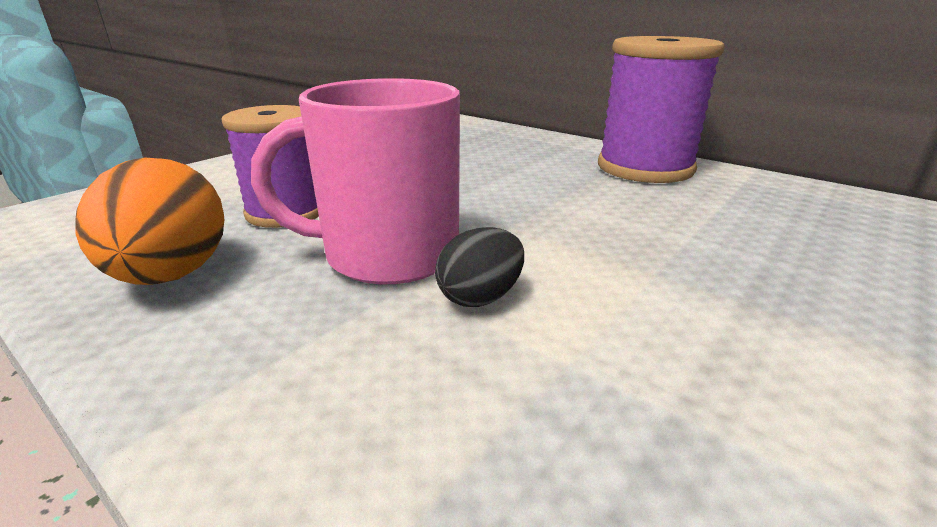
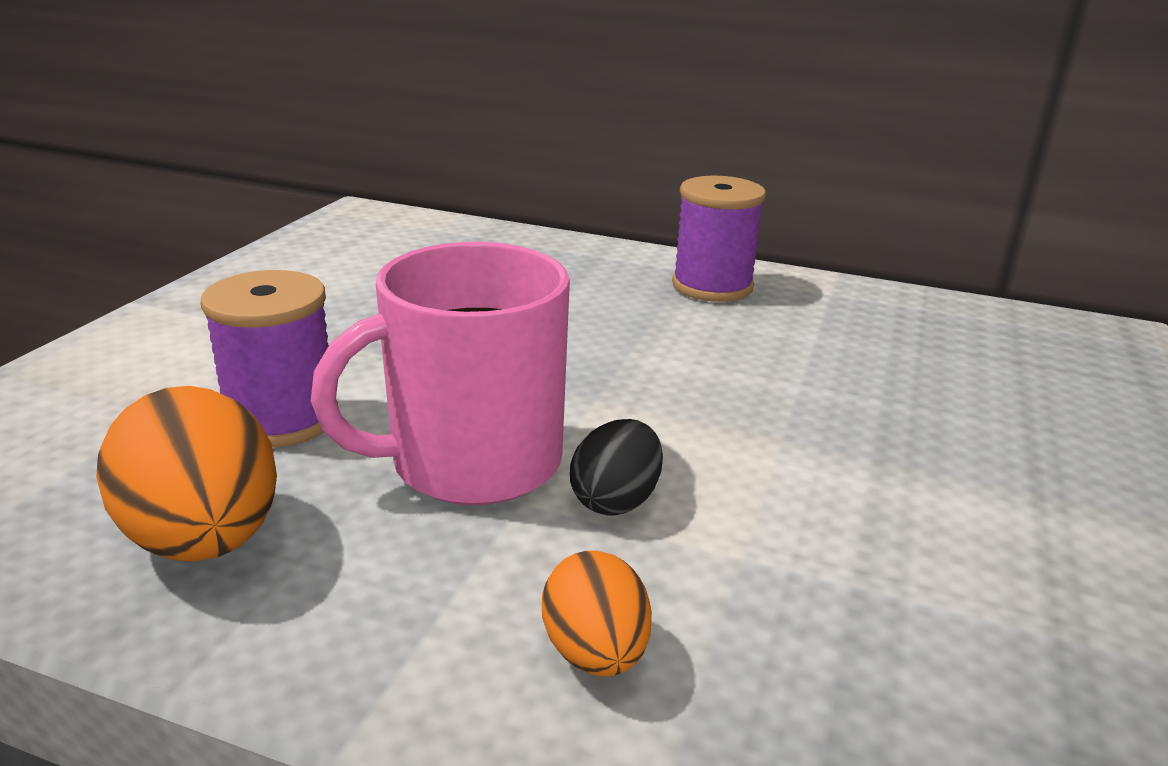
camera: 20 degrees left, 0 degrees up
(379, 419) = (595, 653): none -> orange egg
(645, 168) = (712, 286): purple spool -> purple spool, size x0.67

